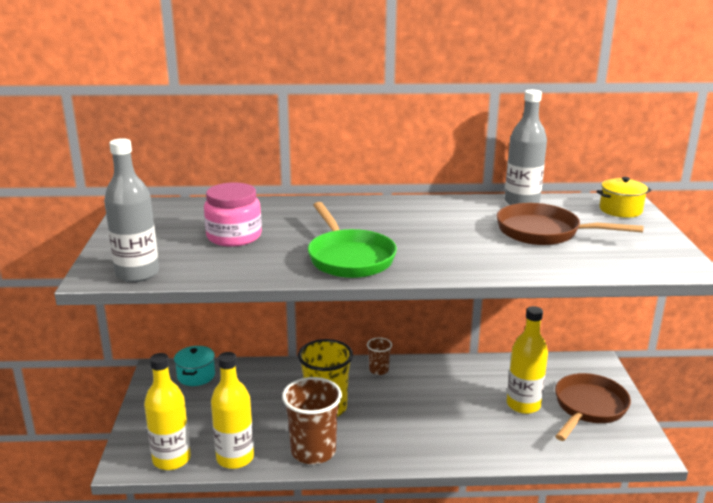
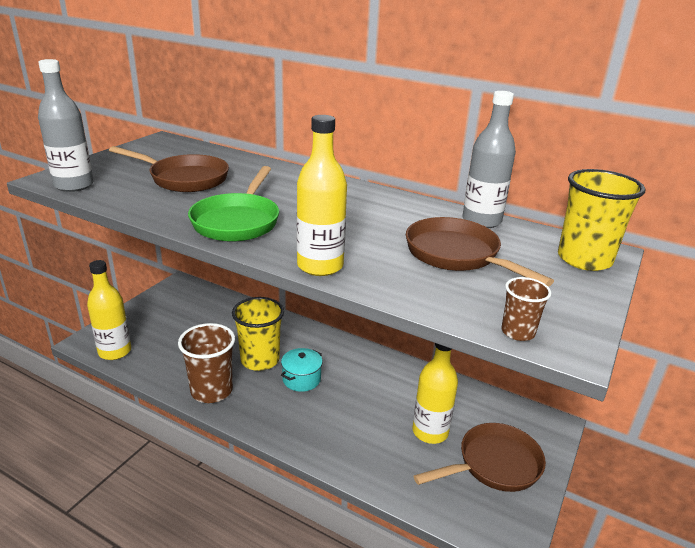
camera: 30 degrees right, 5 degrees up
(196, 376) = (199, 297): turquoise pot -> turquoise pot (301, 379)
(234, 236) = (184, 179): pink jar -> brown pan
(235, 458) = (154, 370): yellow bottle -> yellow bottle (320, 266)
(379, 370) = (335, 346): brown cup -> brown cup (518, 332)
(620, 210) = (584, 259): yellow pot -> yellow cup

